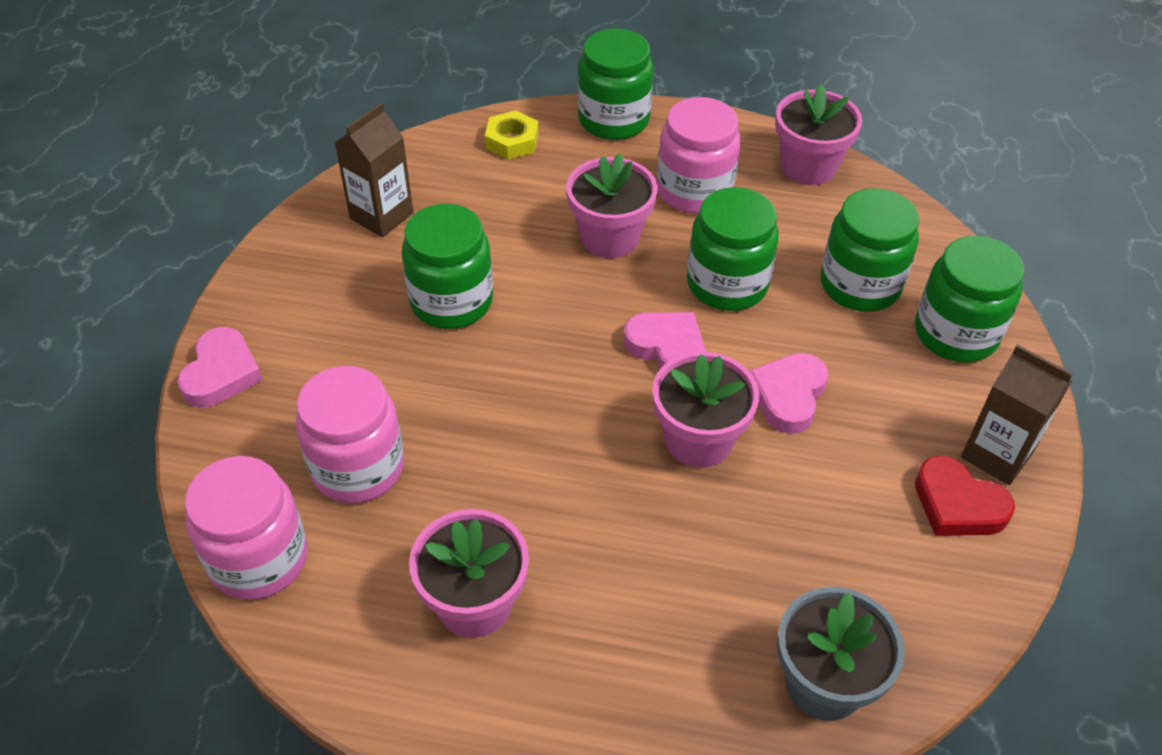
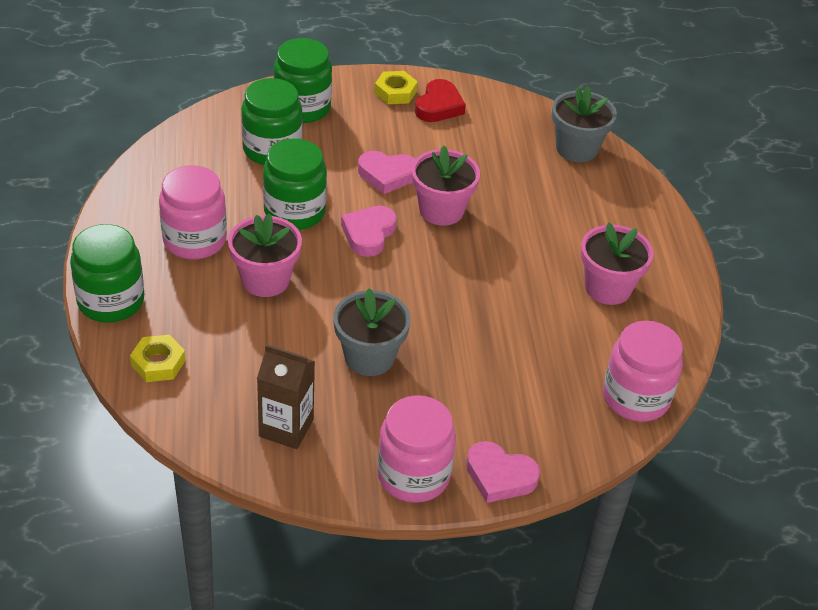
camera: 110 degrees left, 5 degrees down
(221, 373) = (499, 476): pink heart -> pink heart turned 150 degrees counterclockwise
(358, 467) = (543, 368): pink jar -> pink jar (413, 475)
(451, 301) = (369, 357): green jar -> grey flower pot
(808, 167) = (146, 182): pink flower pot -> none
(997, 454) = (395, 92): brown carton -> yellow nut

